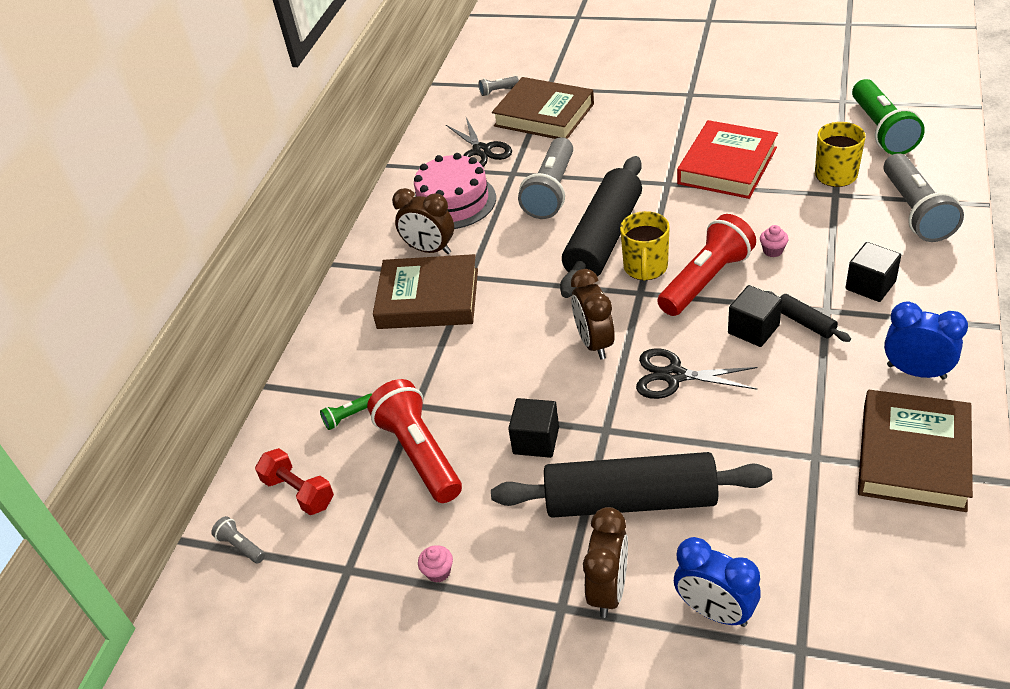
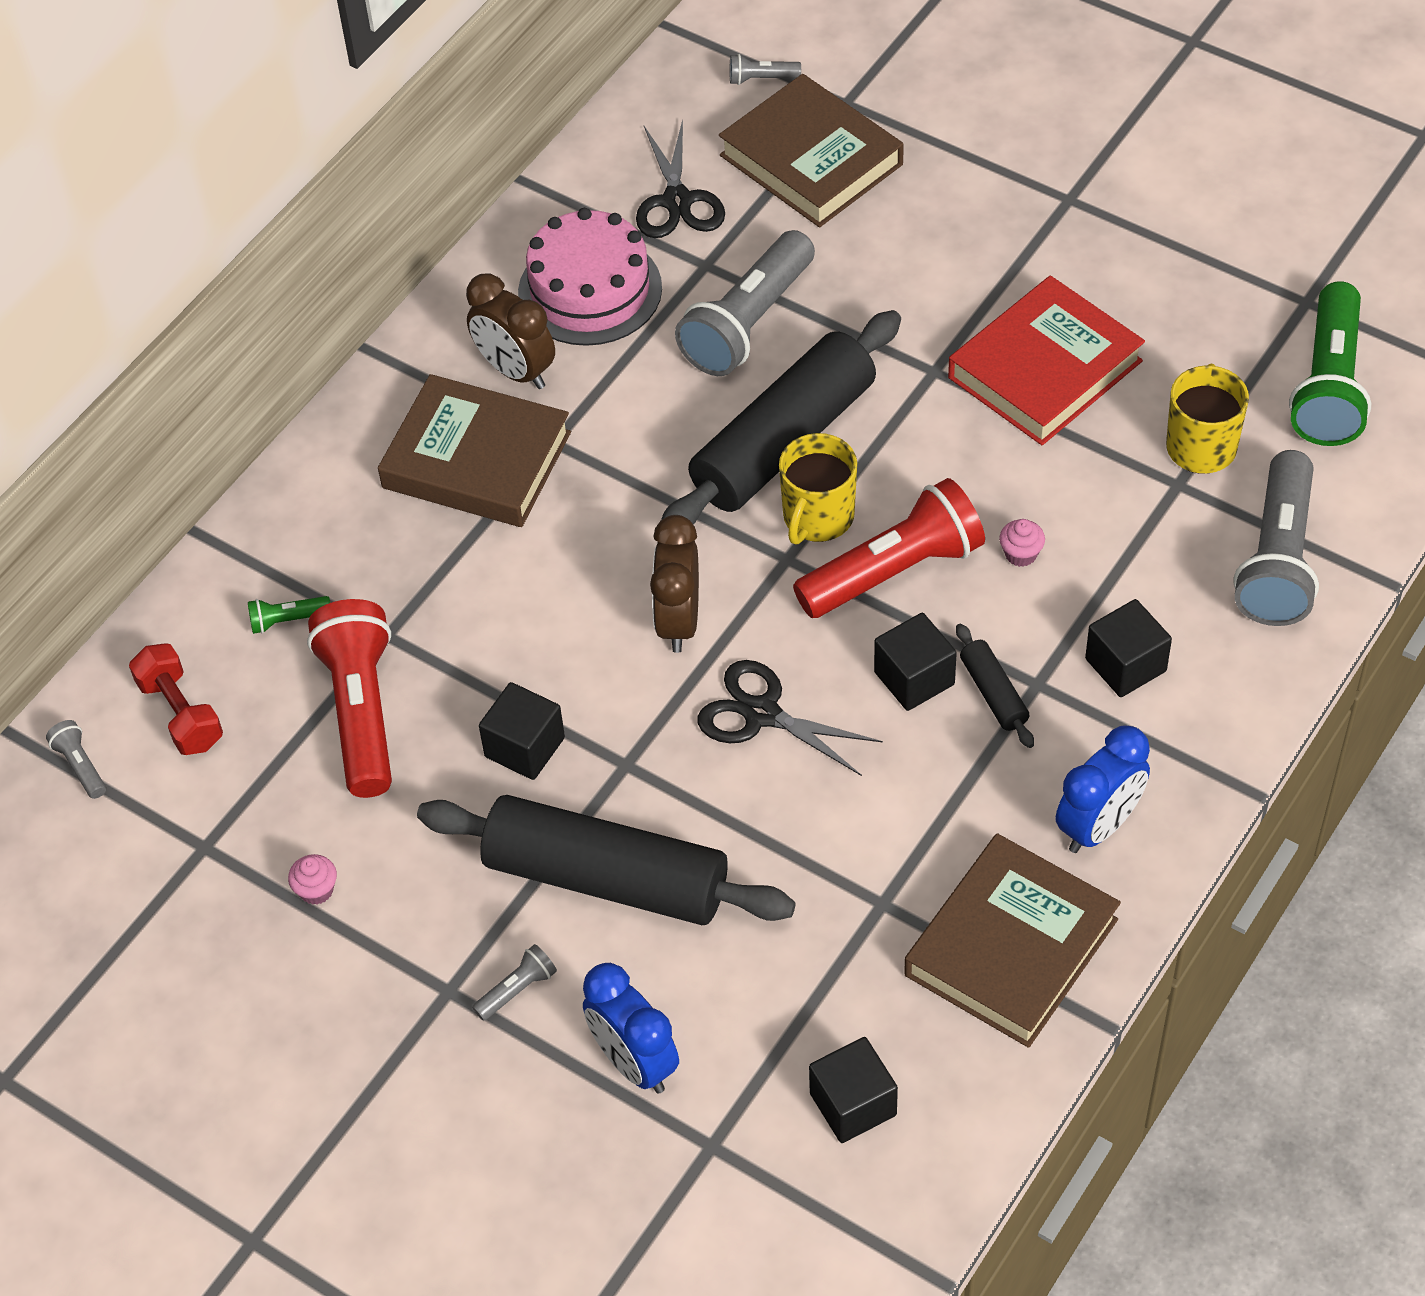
camera: 15 degrees right, 10 degrees up
(608, 590) = (517, 989): brown clock -> grey flashlight
(878, 588) = (853, 1104): none -> black cube
(916, 371) = (1098, 826): blue clock -> blue clock turned 90 degrees clockwise

